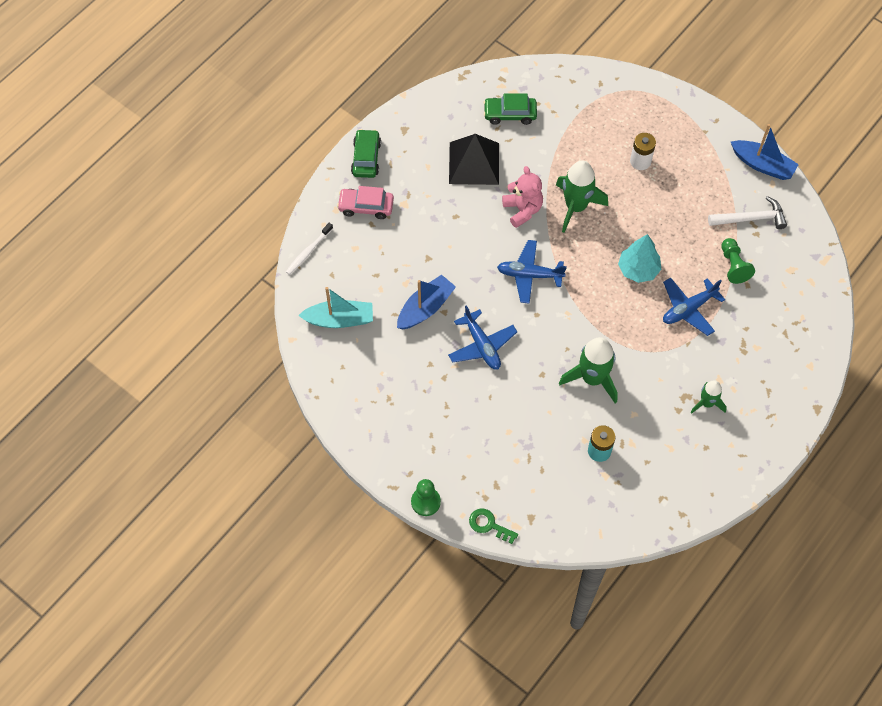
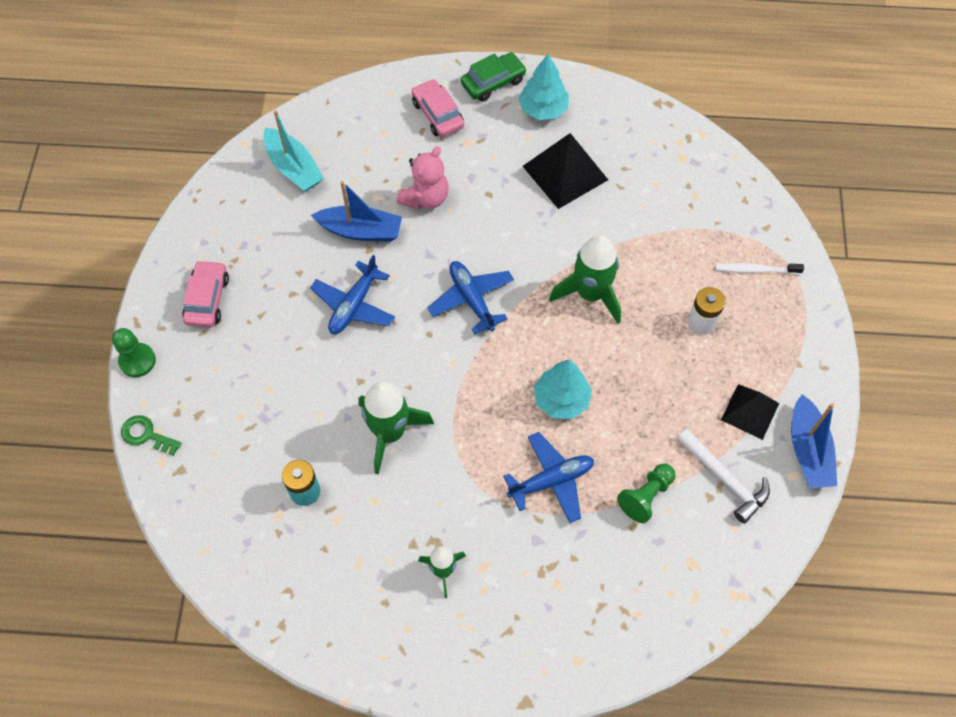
camera: 55 degrees right, 0 degrees up
(308, 252) = (350, 99): white toothbrush -> white toothbrush (755, 270)
(408, 432) = (207, 299): none -> pink car
(413, 143) = (543, 109): none -> turquoise tree
(489, 525) = (146, 435): green key -> green key turned 60 degrees counterclockwise
(510, 114) = (652, 169): green car -> none
(522, 210) = (545, 248): pink teddy bear -> pink teddy bear (425, 198)
(688, 309) = (551, 481): blue plane -> blue plane turned 135 degrees clockwise
(717, 177) = (750, 411): none -> black pyramid

